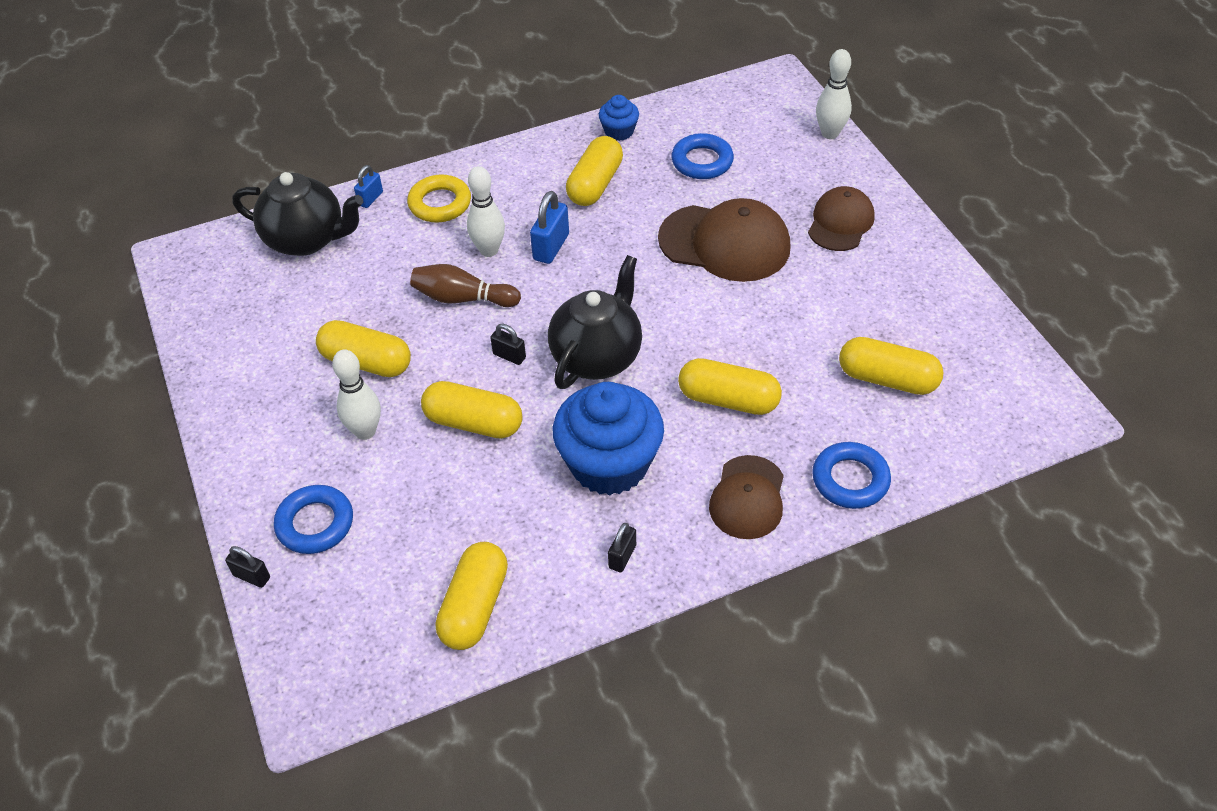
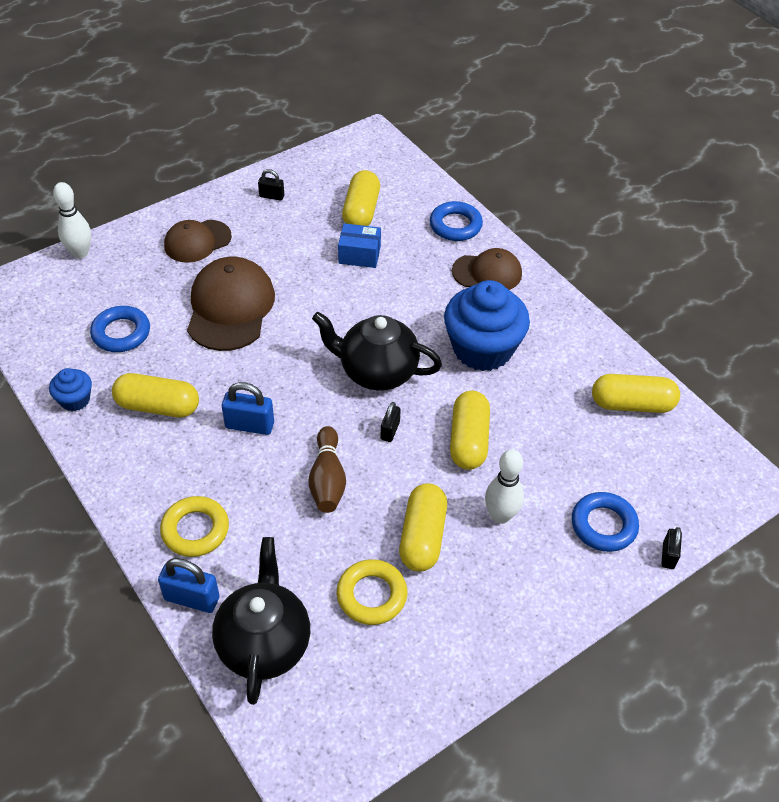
camera: 105 degrees left, 0 degrees up
(320, 315) = (372, 595): none -> yellow ring
(370, 198) = (192, 598): blue padlock -> blue padlock, size x1.62
(489, 250) = (260, 473): white bowling pin -> none
(622, 556) = (559, 330): black padlock -> black padlock (272, 196)
(728, 400) = (402, 290): yellow capsule -> none
(800, 366) = (359, 255): none -> blue box
(840, 222) = (197, 241): brown cap -> brown cap turned 45 degrees counterclockwise

